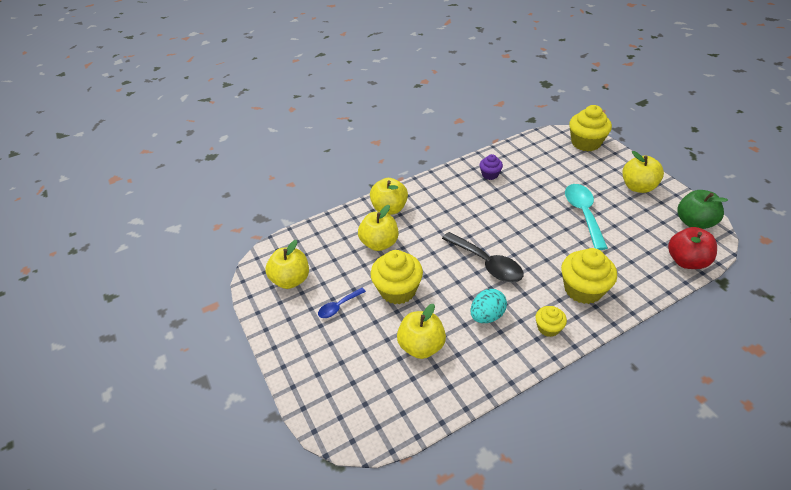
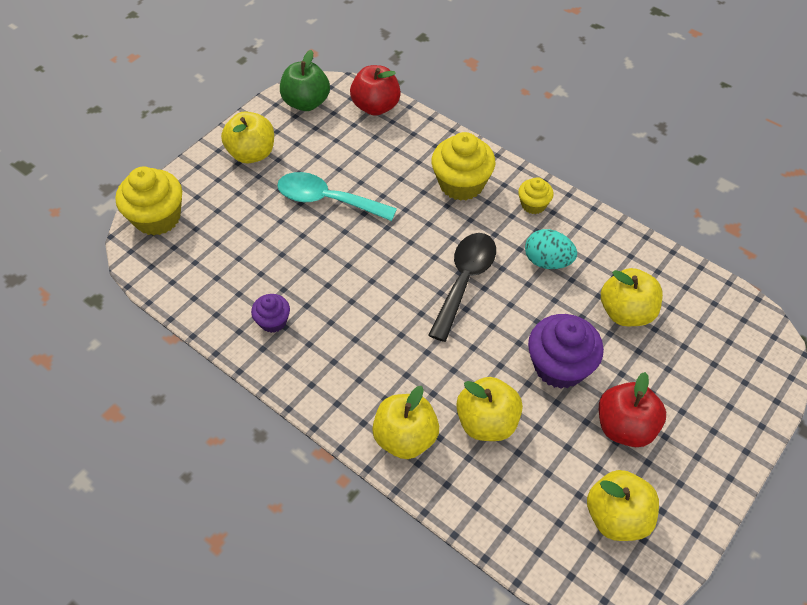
camera: 115 degrees left, 10 degrees up
(339, 306) = (625, 427): blue spoon -> red apple
(398, 290) = (559, 366): yellow cupcake -> purple cupcake
(583, 214) = (327, 200): turquoise spoon -> turquoise spoon turned 45 degrees clockwise

